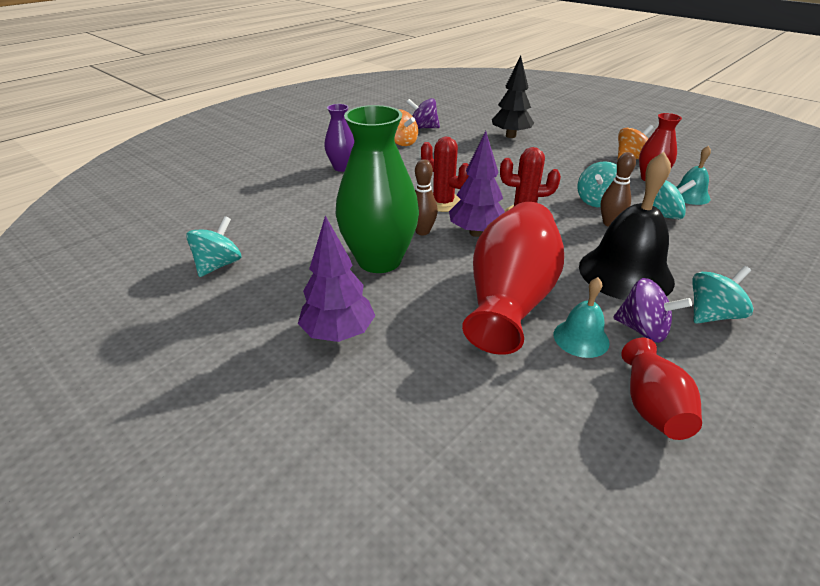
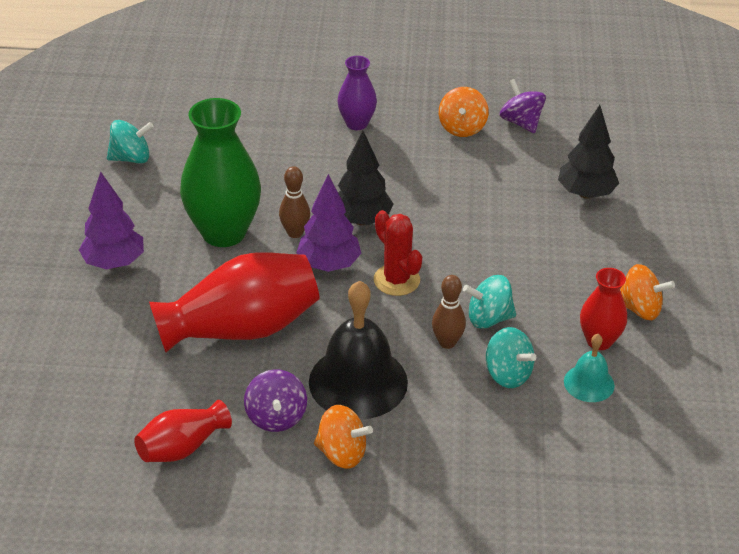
camera: 50 degrees right, 5 degrees up
(443, 203) = (361, 220): red cactus -> black tree
(581, 338) = (230, 386): turquoise bell -> none
(712, 315) = (342, 453): turquoise spinning top -> orange spinning top

